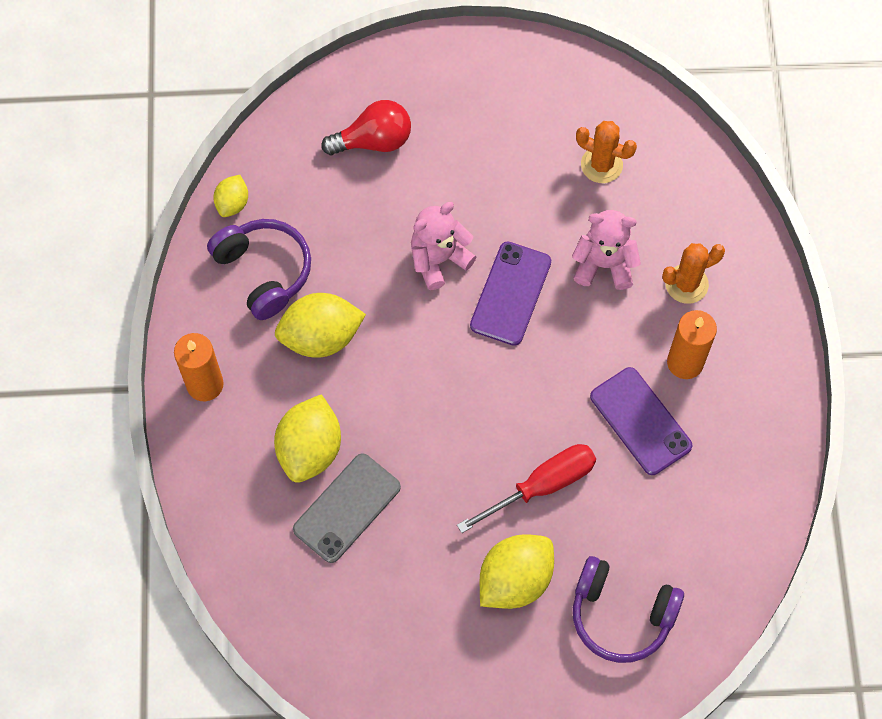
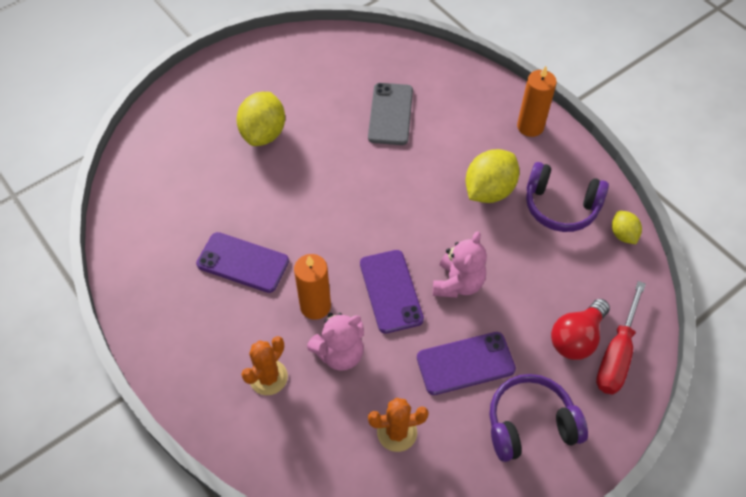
camera: 145 degrees right, 10 degrees down
(310, 449) = (438, 129): yellow lemon -> none
(494, 182) = (465, 363): none -> purple phone
(542, 486) = (282, 189): red screwdriver -> red screwdriver (616, 354)
(621, 615) = (186, 150): purple headphones -> purple headphones (530, 424)
(685, 362) = (235, 319): orange candle -> orange candle (315, 306)

